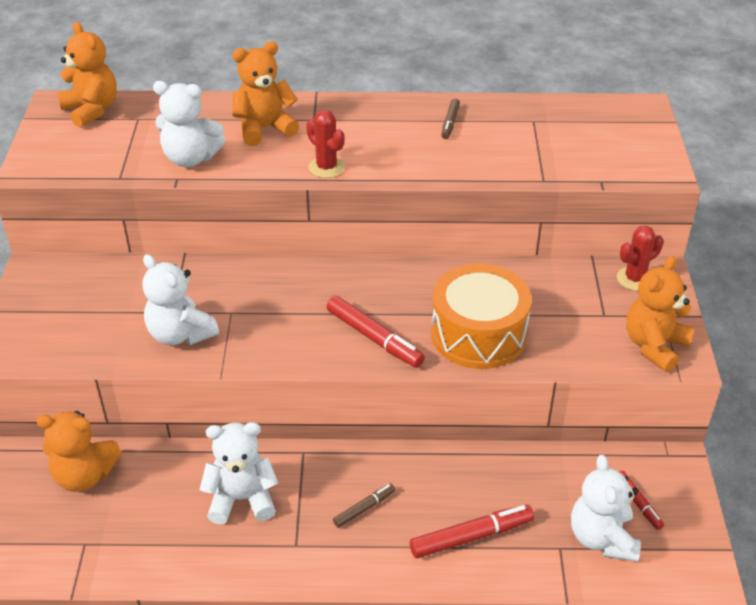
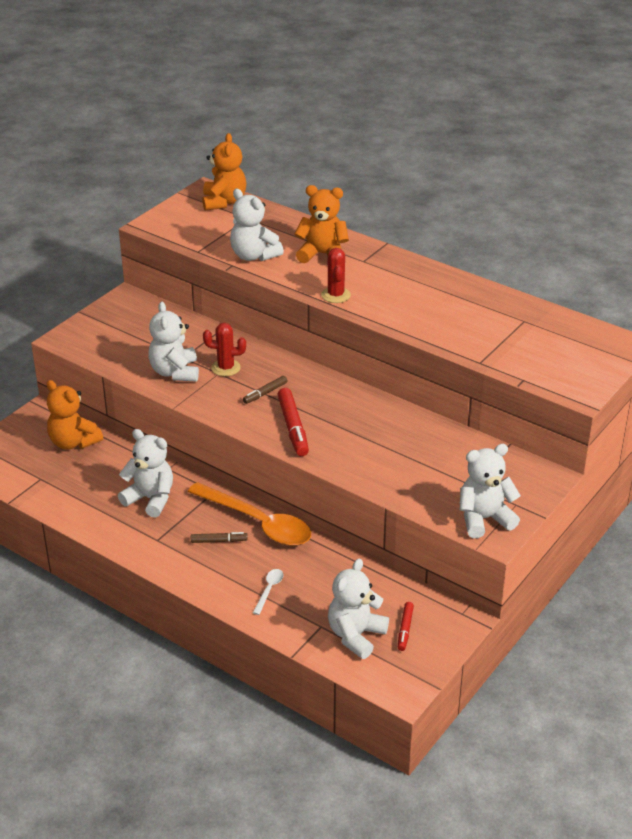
camera: 35 degrees right, 5 degrees down
(384, 464) = (257, 523): none -> orange spoon
(450, 122) = (458, 299): brown marker -> brown marker (265, 393)
(470, 537) = (269, 590): red marker -> white spoon
(478, 334) = (366, 456): orange drum -> none
(634, 279) = (523, 472): red cactus -> red cactus (226, 368)
(654, 346) = (484, 519): orange teddy bear -> white teddy bear

